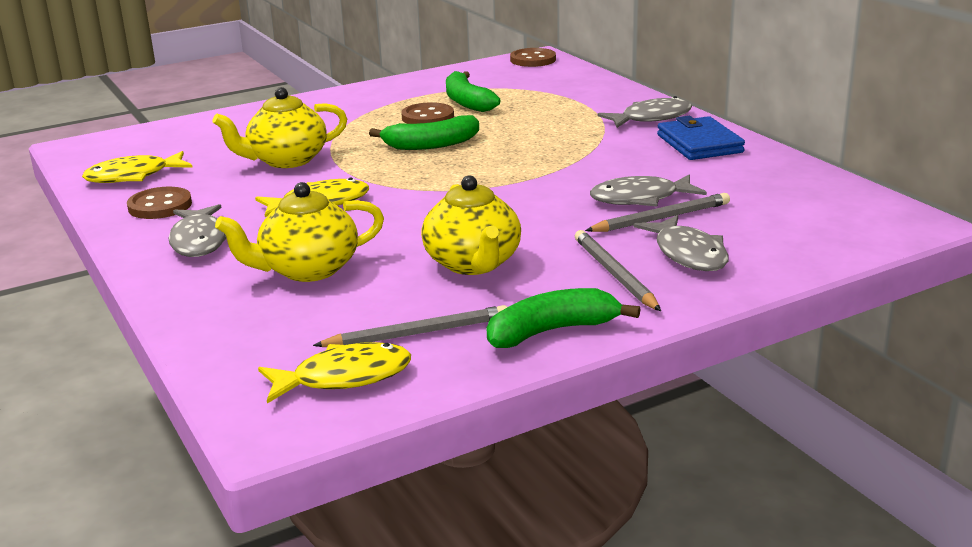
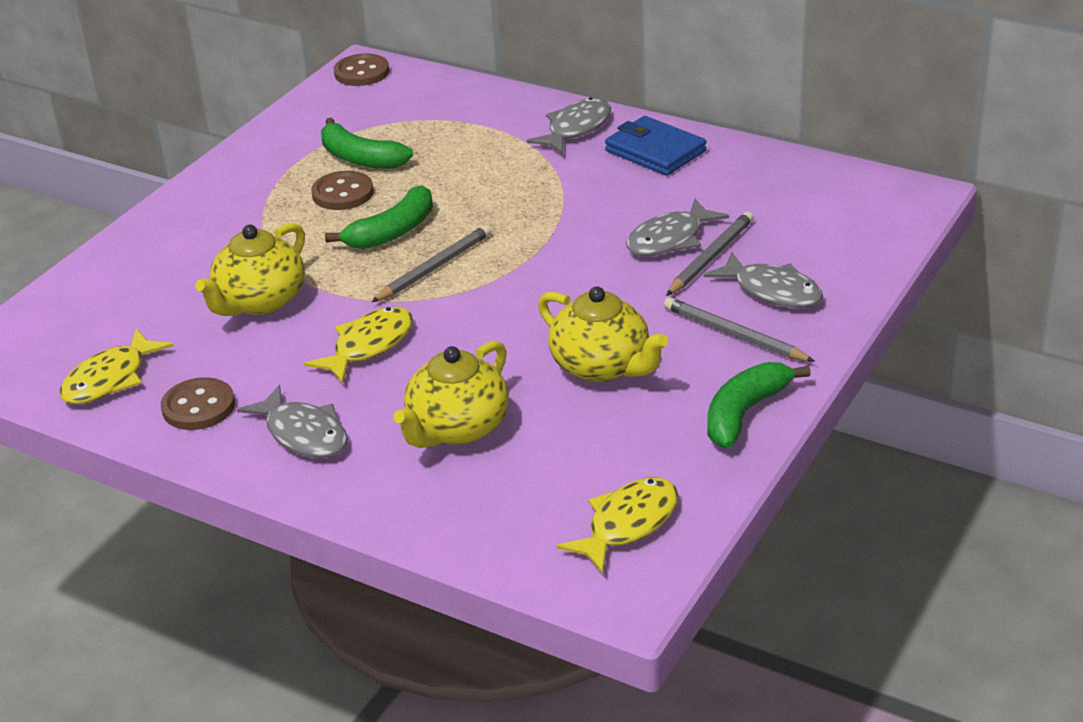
camera: 30 degrees left, 10 degrees up
(417, 333) = (638, 458): grey pencil -> grey pencil (434, 268)

